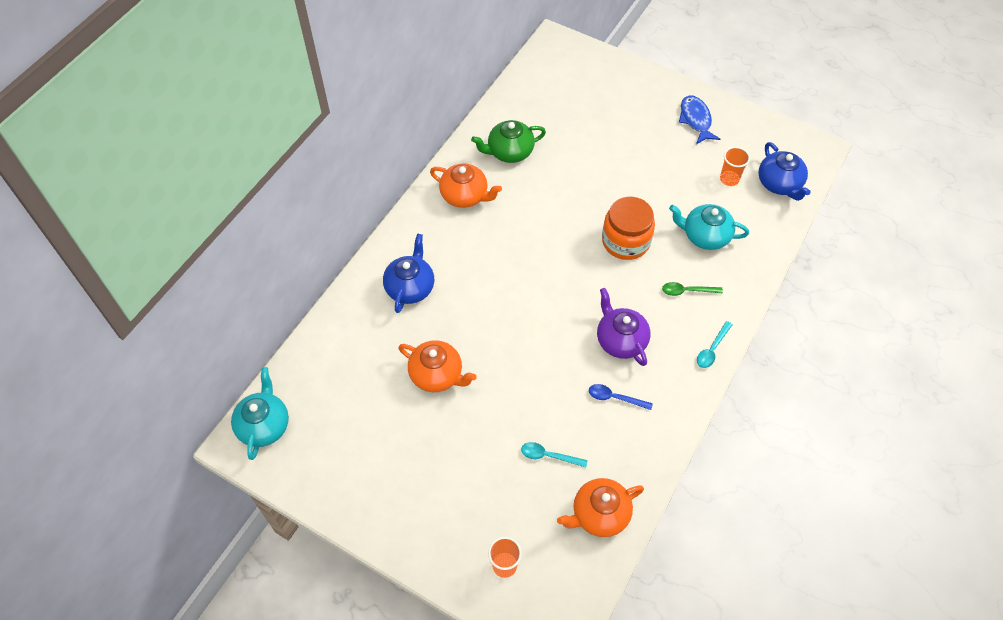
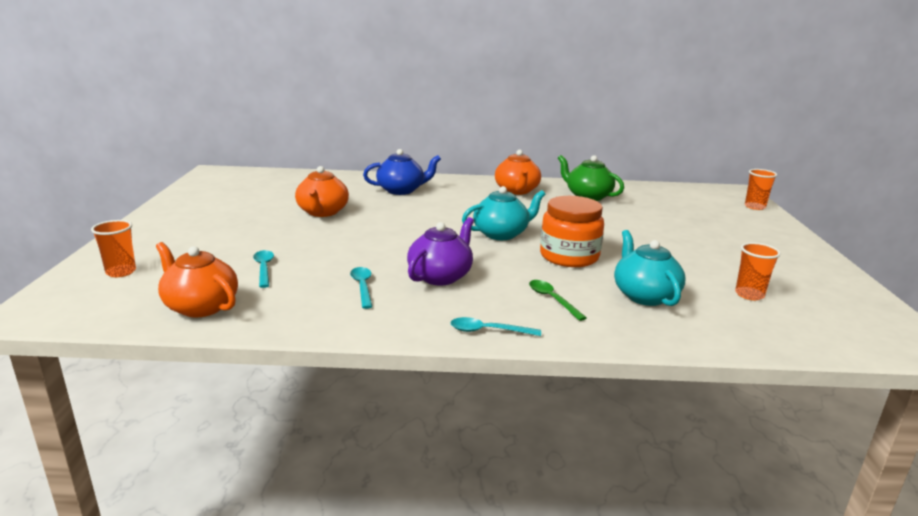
camera: 60 degrees right, 35 degrees down
(264, 425) = (234, 175): turquoise teapot -> turquoise teapot (501, 234)
(595, 58) = (755, 207): none -> orange cup
(615, 398) = (362, 287): blue spoon -> turquoise spoon
(695, 120) = (788, 261): blue fish -> none
(779, 184) = (808, 328): blue teapot -> none

